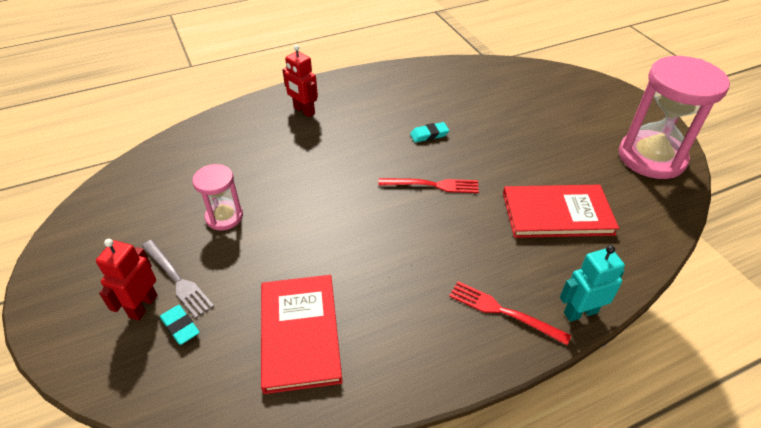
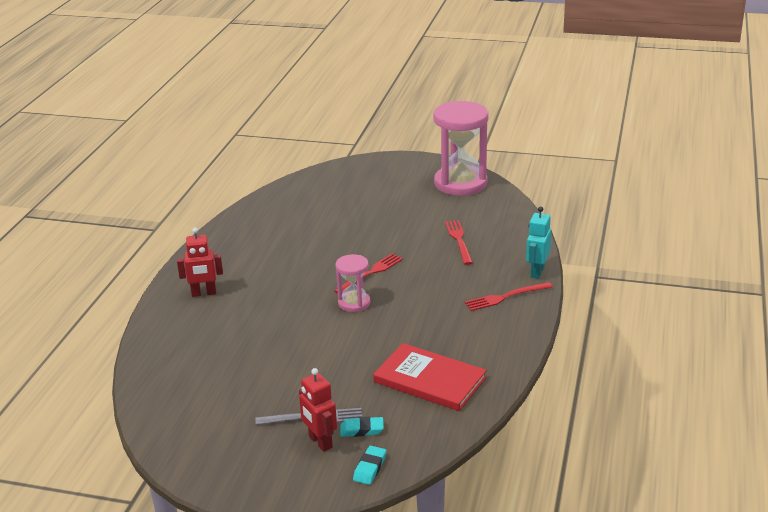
camera: 50 degrees left, 15 degrees down
(224, 217) = (276, 375): pink hourglass -> pink hourglass (354, 303)
(429, 135) = (318, 251): turquoise eraser -> turquoise eraser (370, 468)
(557, 213) = (459, 240): red book -> red fork

